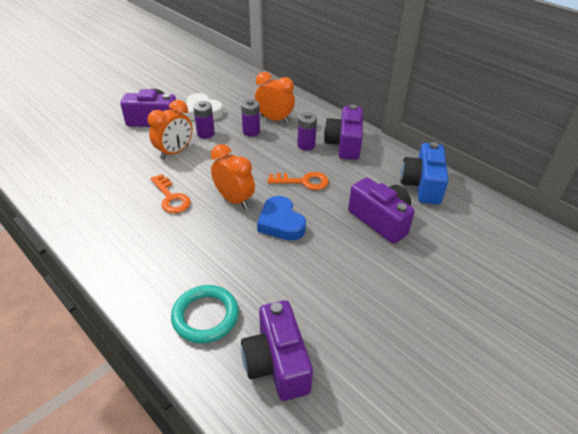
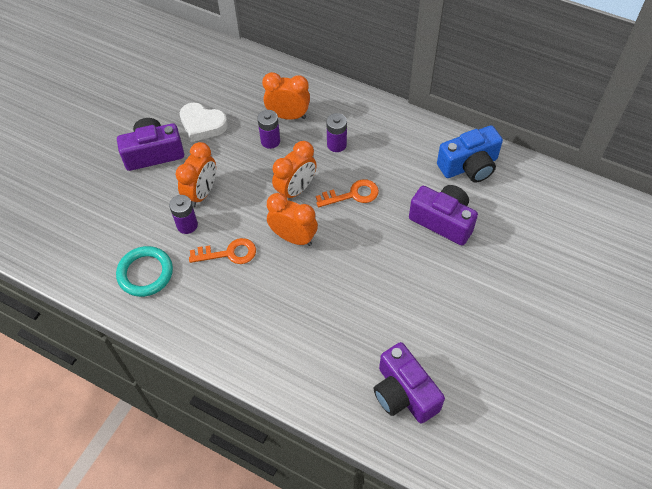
camera: 15 degrees left, 15 degrees up
(171, 198) = (229, 253): orange key -> orange key turned 45 degrees counterclockwise
(205, 134) = (222, 157): purple battery -> purple battery (187, 225)
(205, 316) = (325, 370): turquoise ring -> turquoise ring (145, 273)
(255, 167) = (296, 190): none -> orange clock
(281, 223) = (350, 251): blue heart -> none
(344, 144) = (375, 132): purple camera -> none
(422, 185) = (469, 166): blue camera -> blue camera turned 105 degrees counterclockwise

